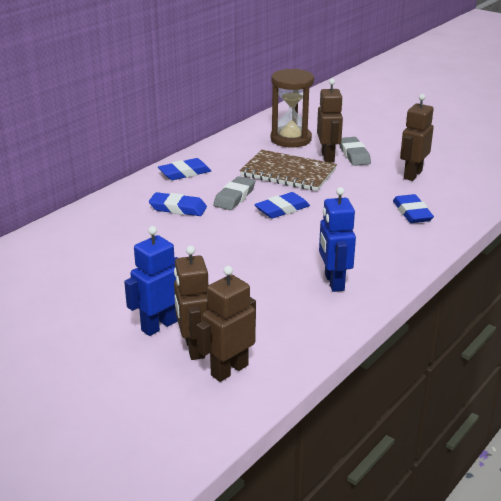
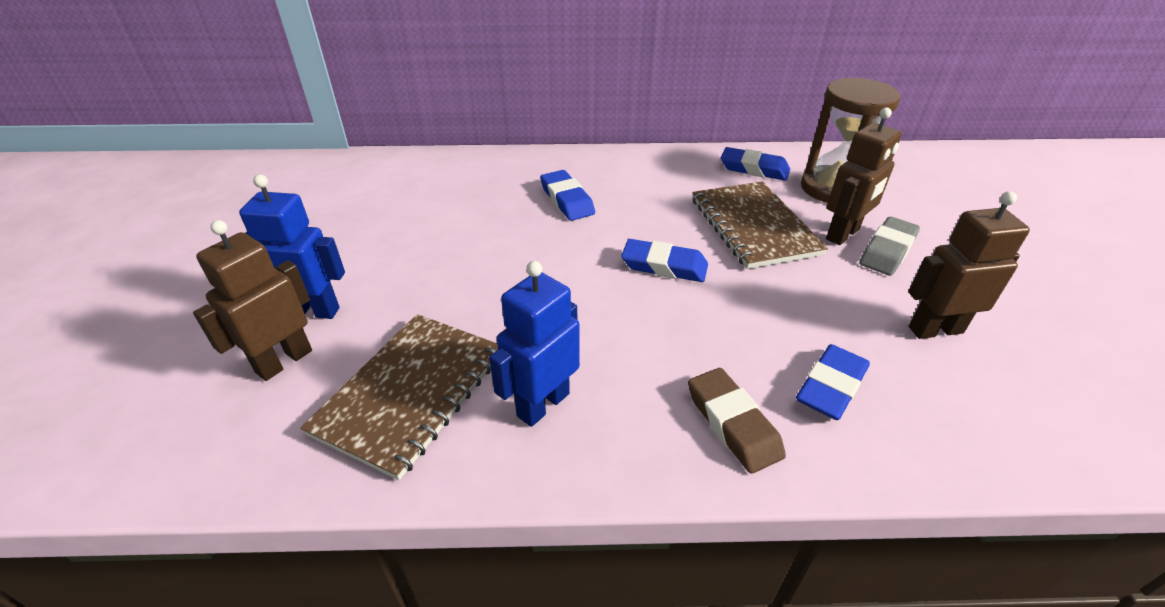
camera: 50 degrees right, 10 degrees up
(185, 173) = (643, 167): blue eraser -> blue eraser (754, 169)
(229, 370) = (251, 417): brown robot -> none
(234, 197) = (641, 220): grey eraser -> none
(277, 315) = (411, 393): none -> brown notebook
(403, 243) = (732, 423): none -> brown eraser

